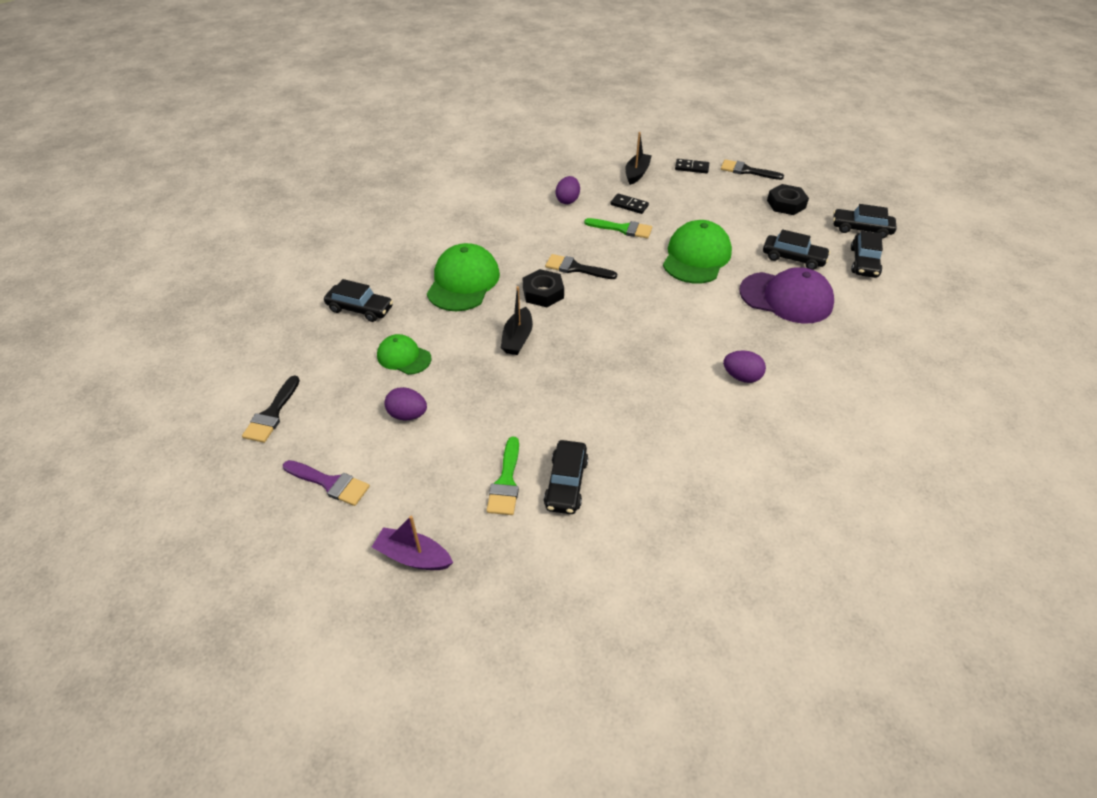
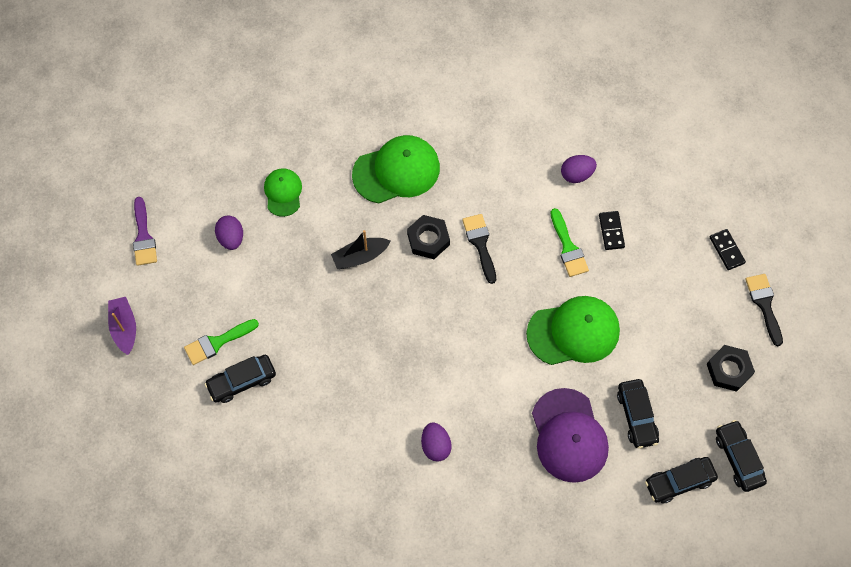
camera: 55 degrees right, 20 degrees up
(272, 414) = (172, 153): black brush -> none
(360, 309) = (310, 123): black car -> none
(637, 173) = (673, 206): black boat -> none

